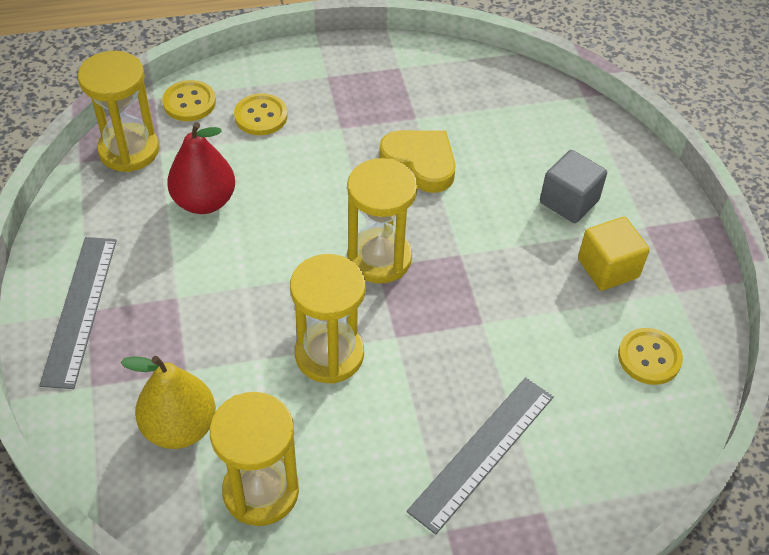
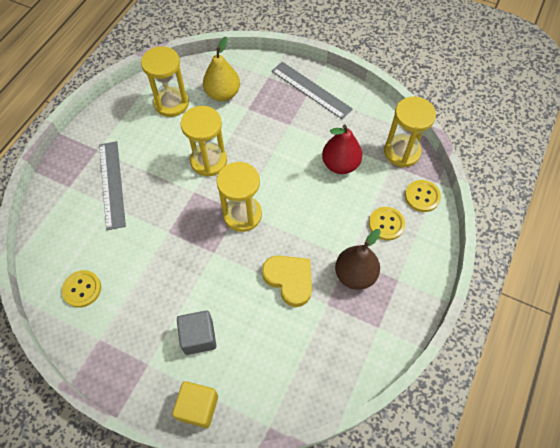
camera: 130 degrees right, 10 degrees up
(356, 112) = (355, 275): none -> brown pear
(420, 163) = (289, 280): yellow heart -> yellow heart turned 120 degrees counterclockwise
(608, 268) = (142, 317): yellow cube -> yellow cube (198, 407)

